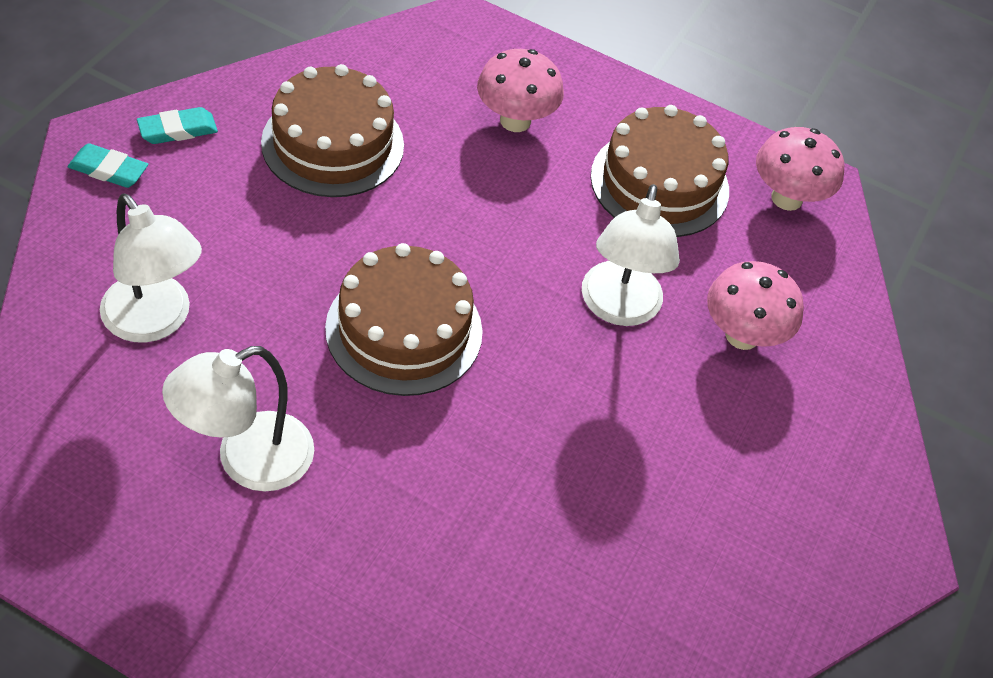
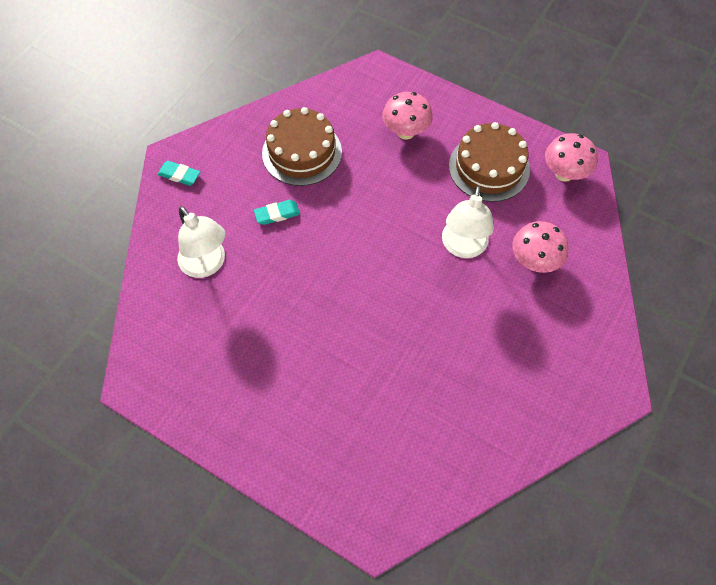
camera: 10 degrees right, 10 degrees up
(178, 130) = (216, 148): turquoise eraser -> turquoise eraser (277, 214)
(247, 460) = (257, 344): white lamp -> none
(404, 330) = (341, 265): brown cake -> none

